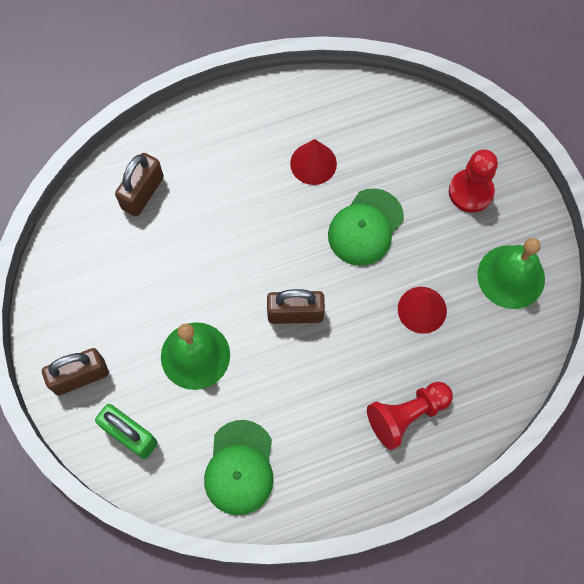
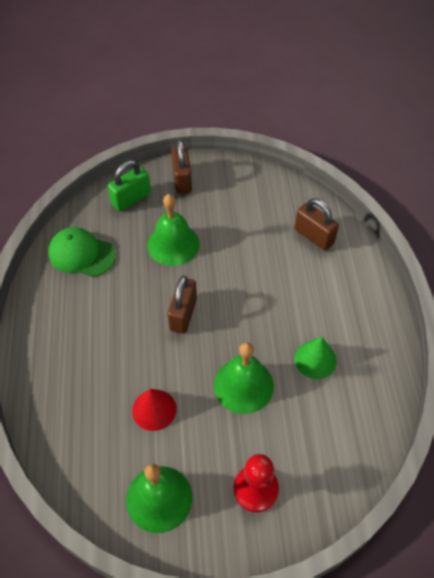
camera: 105 degrees right, 15 degrees down
(313, 163) = (315, 359): red cone -> green cone
(365, 227) = (243, 385): green cap -> green bell
(407, 415) = (71, 372): red pawn -> none

